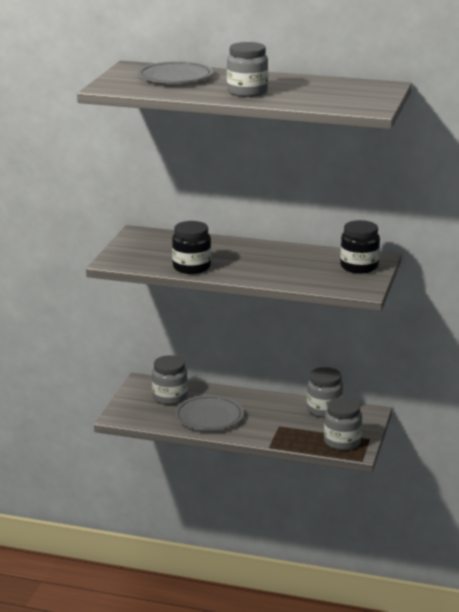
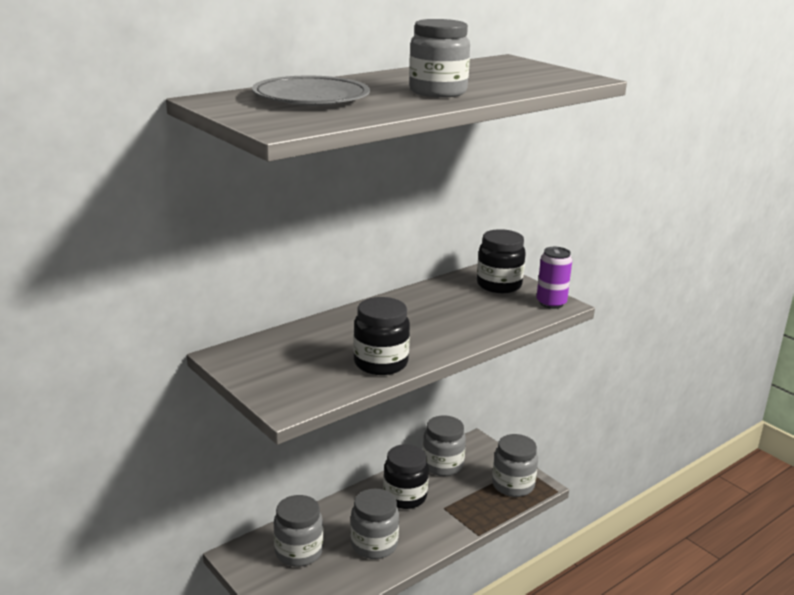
camera: 55 degrees left, 0 degrees up
(209, 417) = (374, 545): grey plate -> grey jar
(270, 409) = (405, 497): none -> black jar
(360, 288) = (551, 303): none -> purple can

